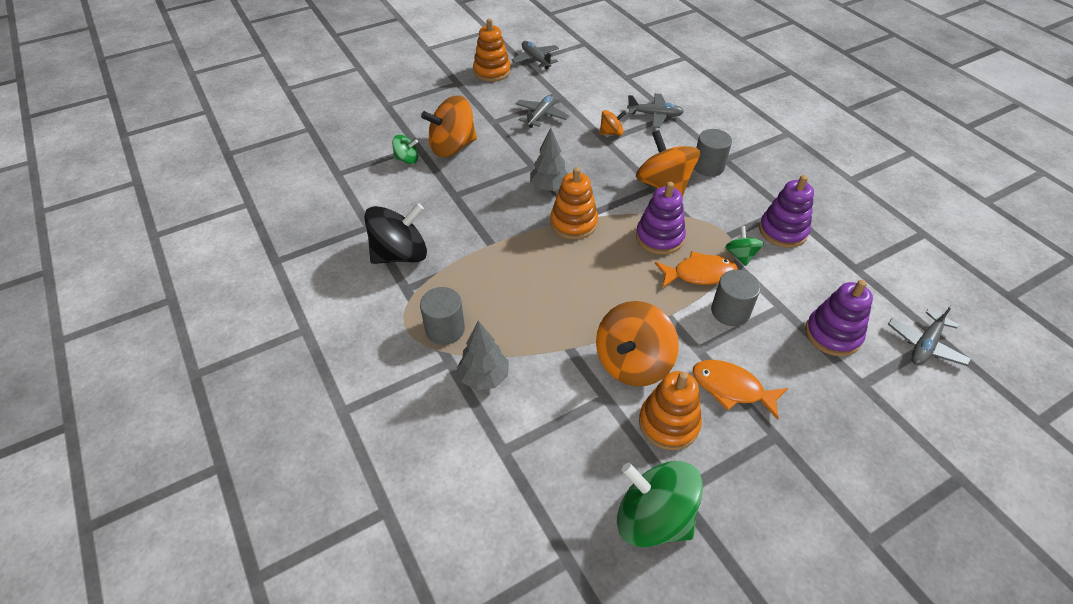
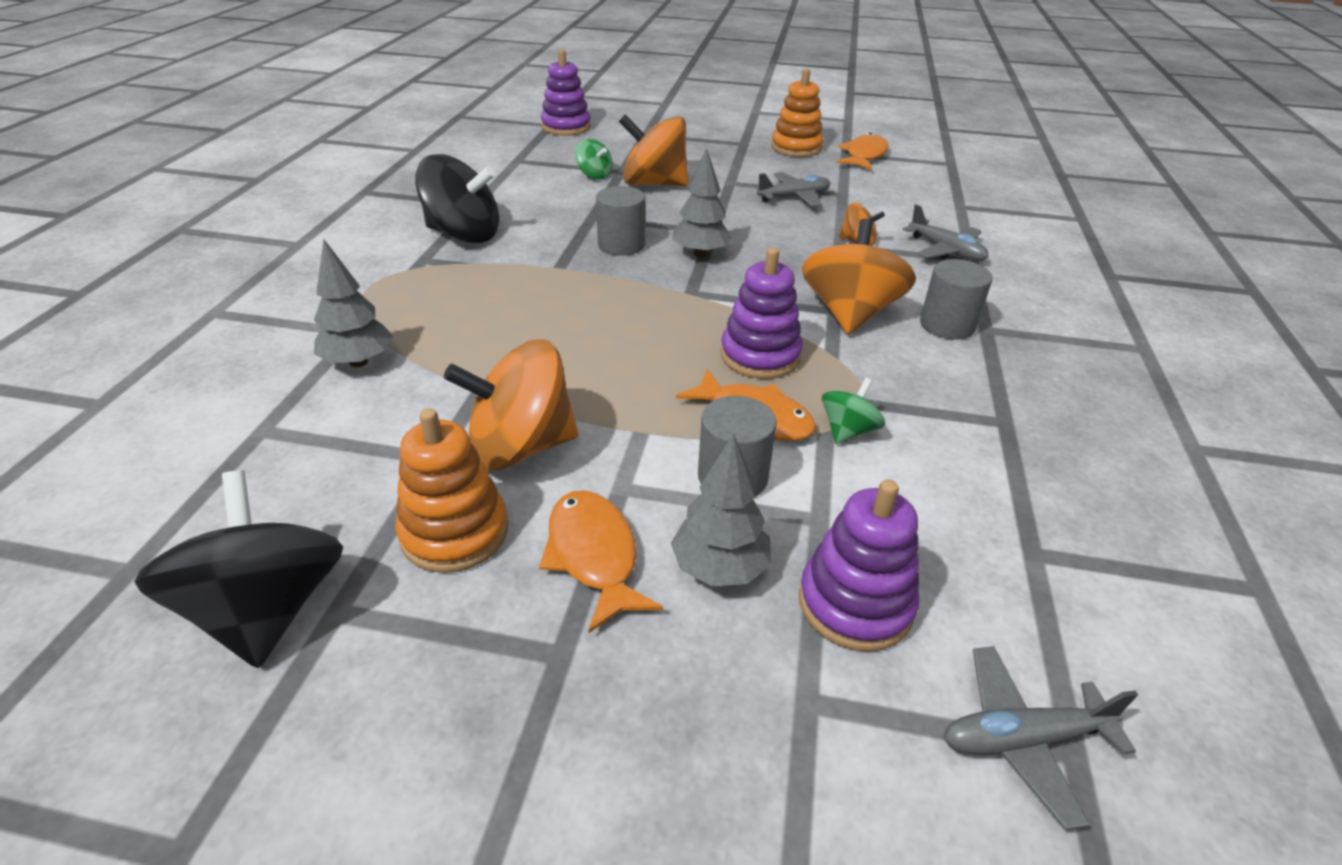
camera: 40 degrees right, 10 degrees down
(445, 329) = (397, 306): grey cylinder -> grey cylinder (621, 245)
(536, 59) = (864, 155): grey plane -> orange fish
(573, 223) = (676, 293): orange stacking toy -> none
(653, 518) = (267, 610): green spinning top -> black spinning top
(777, 356) = (719, 568): none -> grey tree
(783, 231) = (962, 441): purple stacking toy -> purple stacking toy (566, 127)

